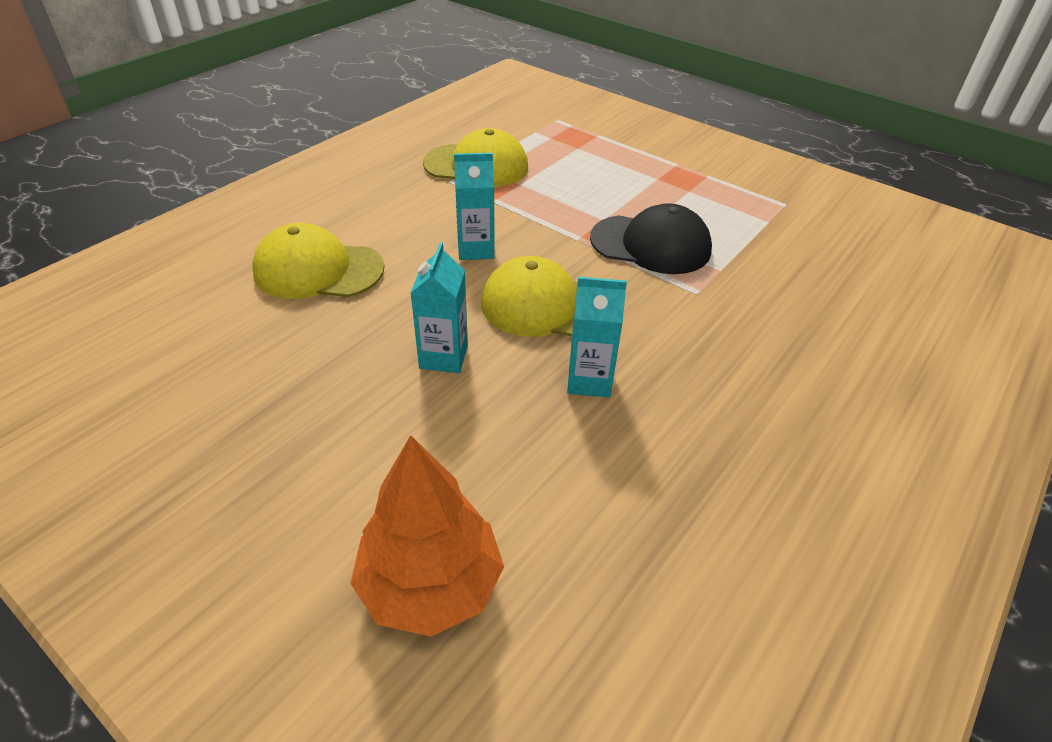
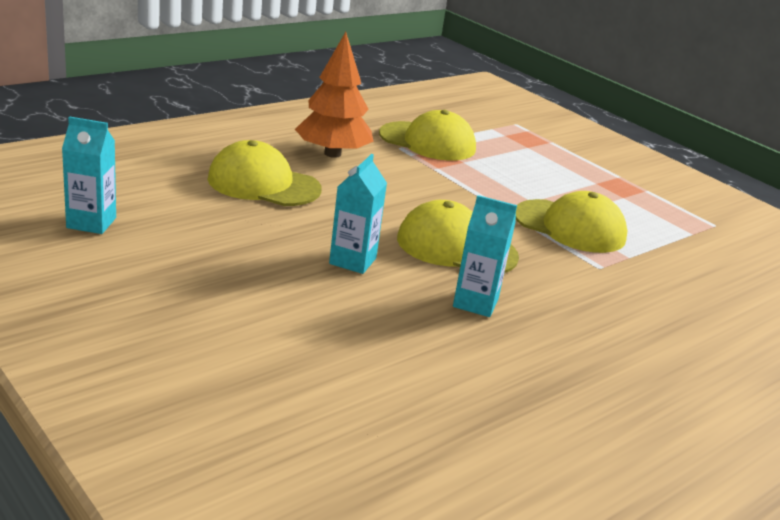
camera: 10 degrees right, 15 degrees down
(430, 584) = (293, 393): orange tree -> orange tree (332, 154)
(475, 249) = (406, 198): turquoise carton -> turquoise carton (91, 223)
(651, 245) = (570, 227): black cap -> yellow cap

